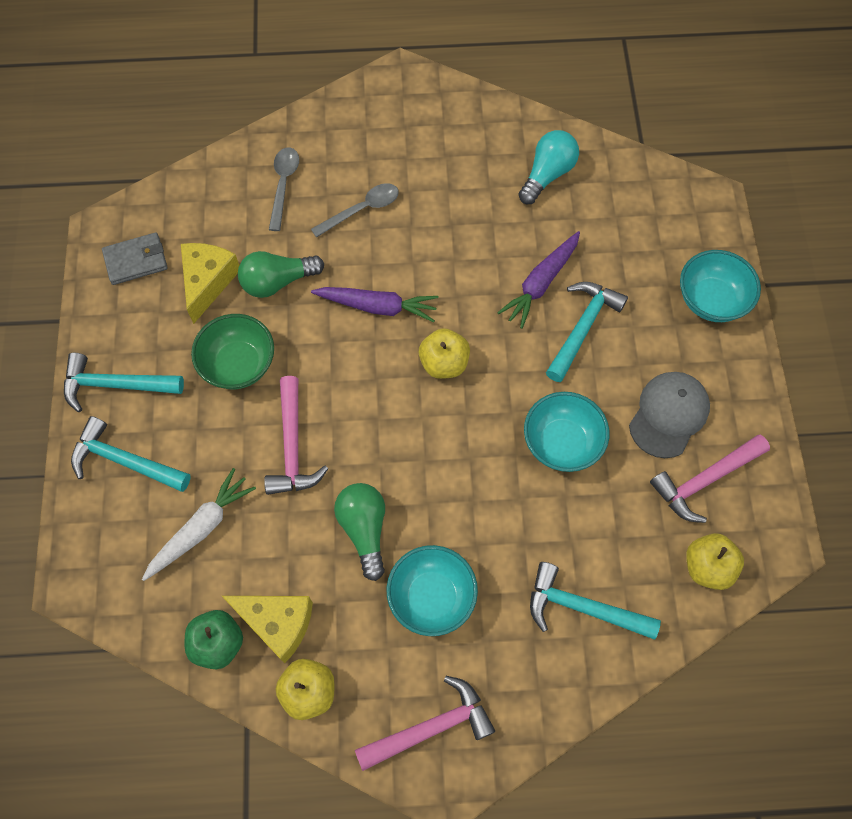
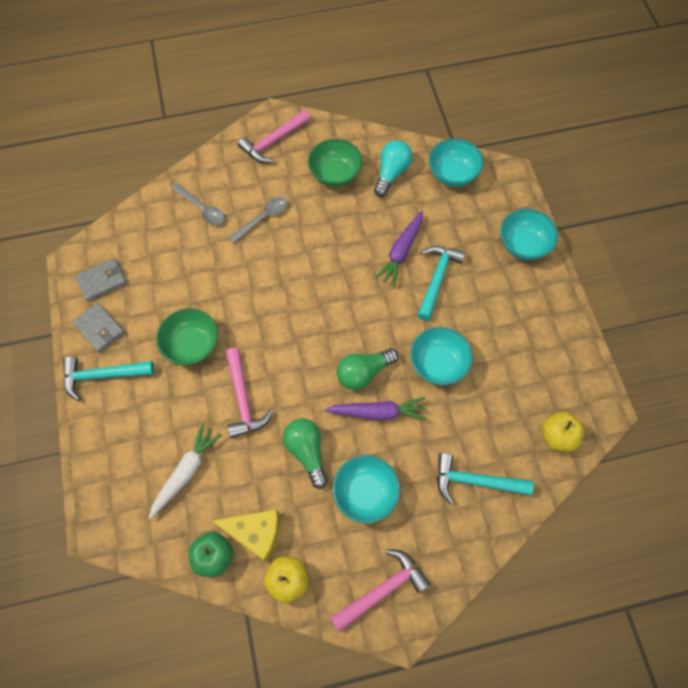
camera: 10 degrees left, 0 degrees up
(122, 323) = (99, 328): none -> grey wallet
(125, 461) = (120, 431): turquoise hammer -> none
(208, 282) = (159, 288): yellow cheese -> none
(278, 281) = (210, 280): green light bulb -> green light bulb (364, 372)
(283, 185) = (202, 209): grey spoon -> grey spoon turned 135 degrees clockwise
(378, 306) = (287, 287): purple carrot -> purple carrot (378, 412)
(444, 363) = (342, 320): yellow apple -> none
(470, 165) = (335, 175): none -> green bowl
(631, 188) = (452, 174): none -> turquoise bowl
(668, 415) = (509, 331): grey cap -> none
(705, 480) = (543, 374): pink hammer -> pink hammer (273, 141)

